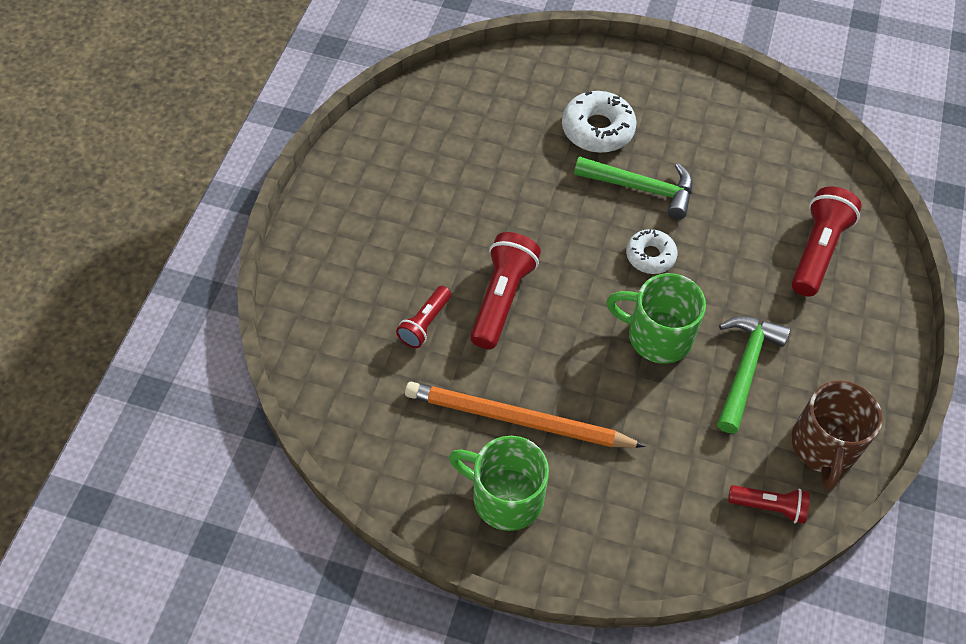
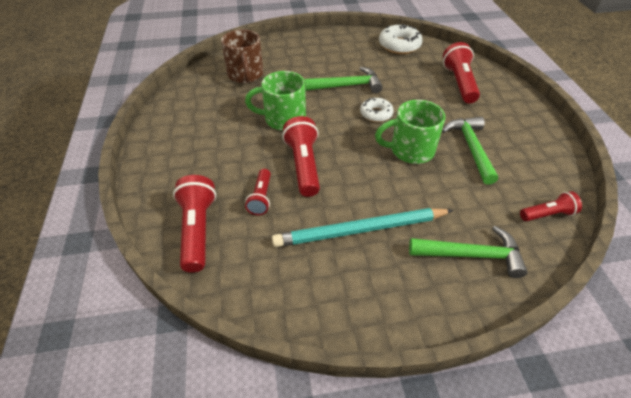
camera: 25 degrees left, 10 degrees down
(333, 335) = (198, 230): none -> red flashlight
(505, 497) = (386, 284): green mug -> green mug (283, 119)
(517, 420) = (360, 230): orange pencil -> turquoise pencil
(597, 129) = (304, 68): white donut -> white donut (399, 45)
(629, 511) = (471, 255): none -> green hammer
(824, 446) = (545, 170): brown mug -> brown mug (245, 75)

